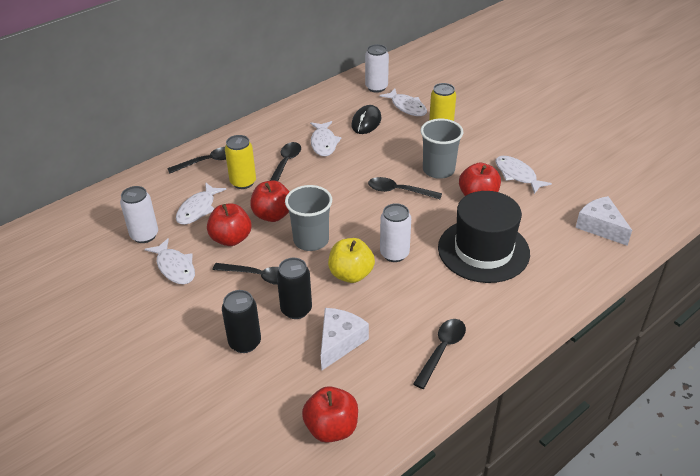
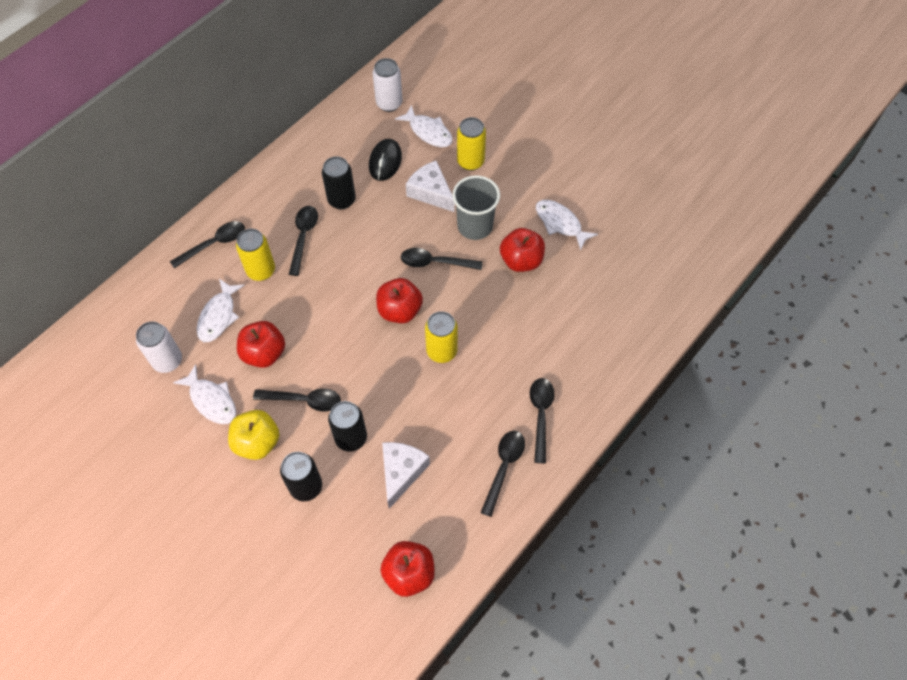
camera: 10 degrees left, 20 degrees up
(273, 215) = (303, 314): red apple -> red apple (400, 310)
(311, 240) = (351, 344): grey cup -> none
(324, 143) = (341, 200): white fish -> black can
(351, 274) = (400, 385): yellow apple -> yellow apple (257, 442)
(394, 254) = (441, 351): white can -> yellow can
(483, 250) = (533, 334): black hat -> none
(484, 312) = (540, 415): none -> black spoon
(600, 227) = (651, 287): white cheese -> white cheese (431, 192)

